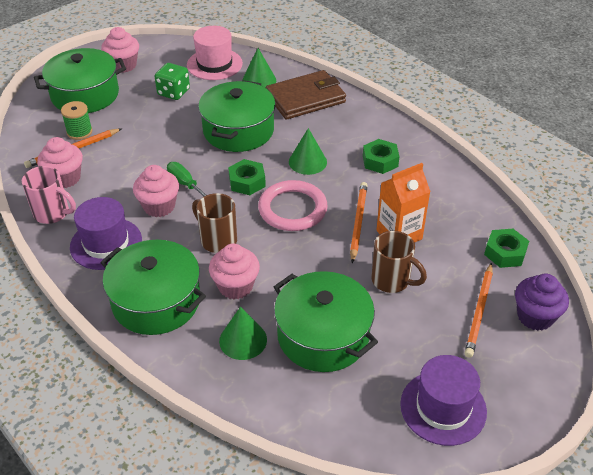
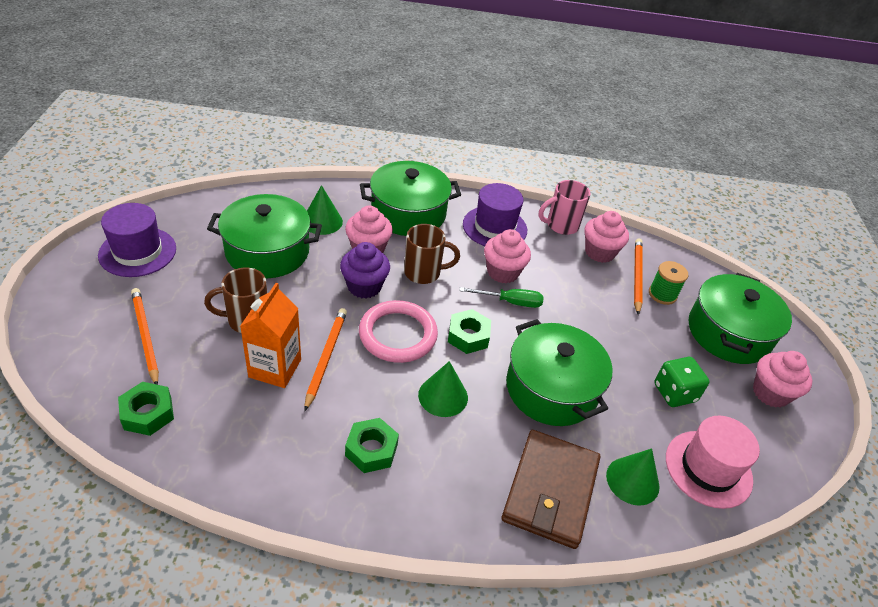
camera: 130 degrees right, 0 degrees up
(358, 222) = (326, 358): orange pencil -> orange pencil turned 135 degrees counterclockwise
(535, 316) = (85, 360): purple cupcake -> purple cupcake (364, 286)

